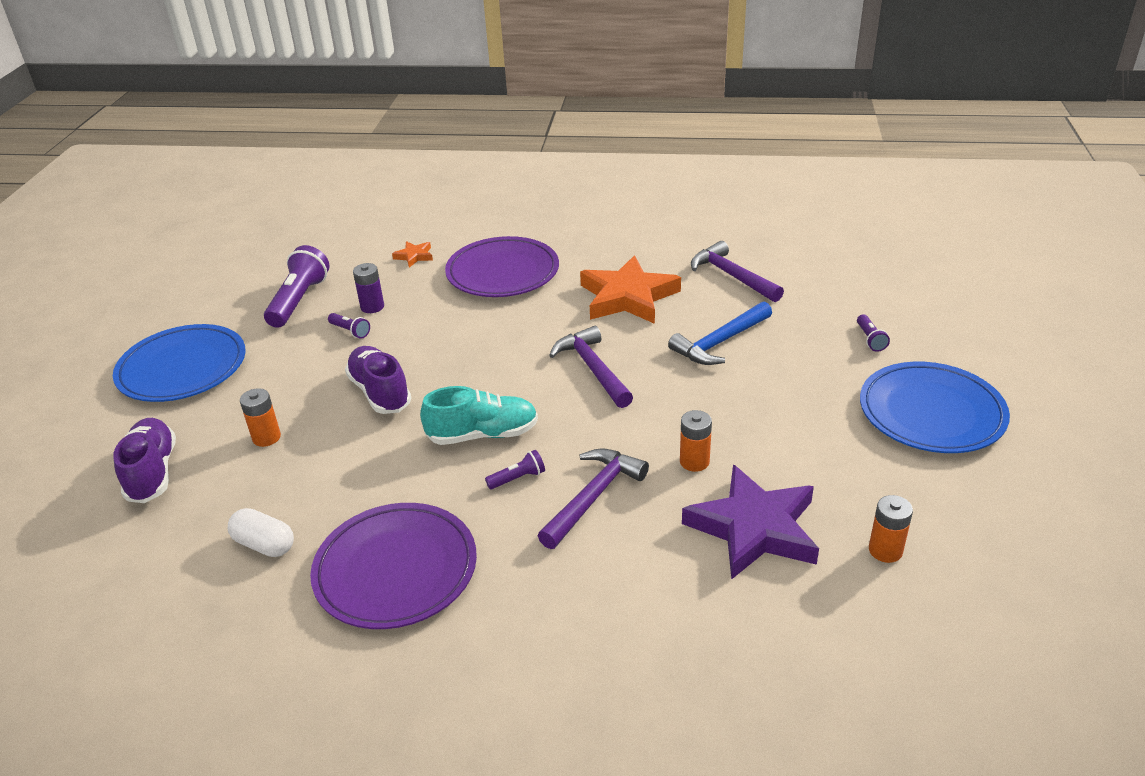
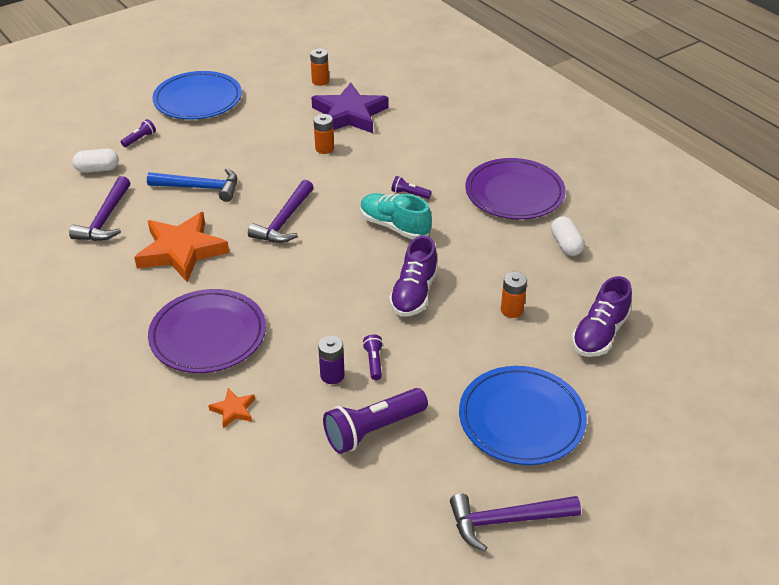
camera: 135 degrees left, 5 degrees up
(593, 496) = (389, 165): purple hammer -> purple hammer (506, 521)
(831, 297) = (97, 169): none -> white capsule

